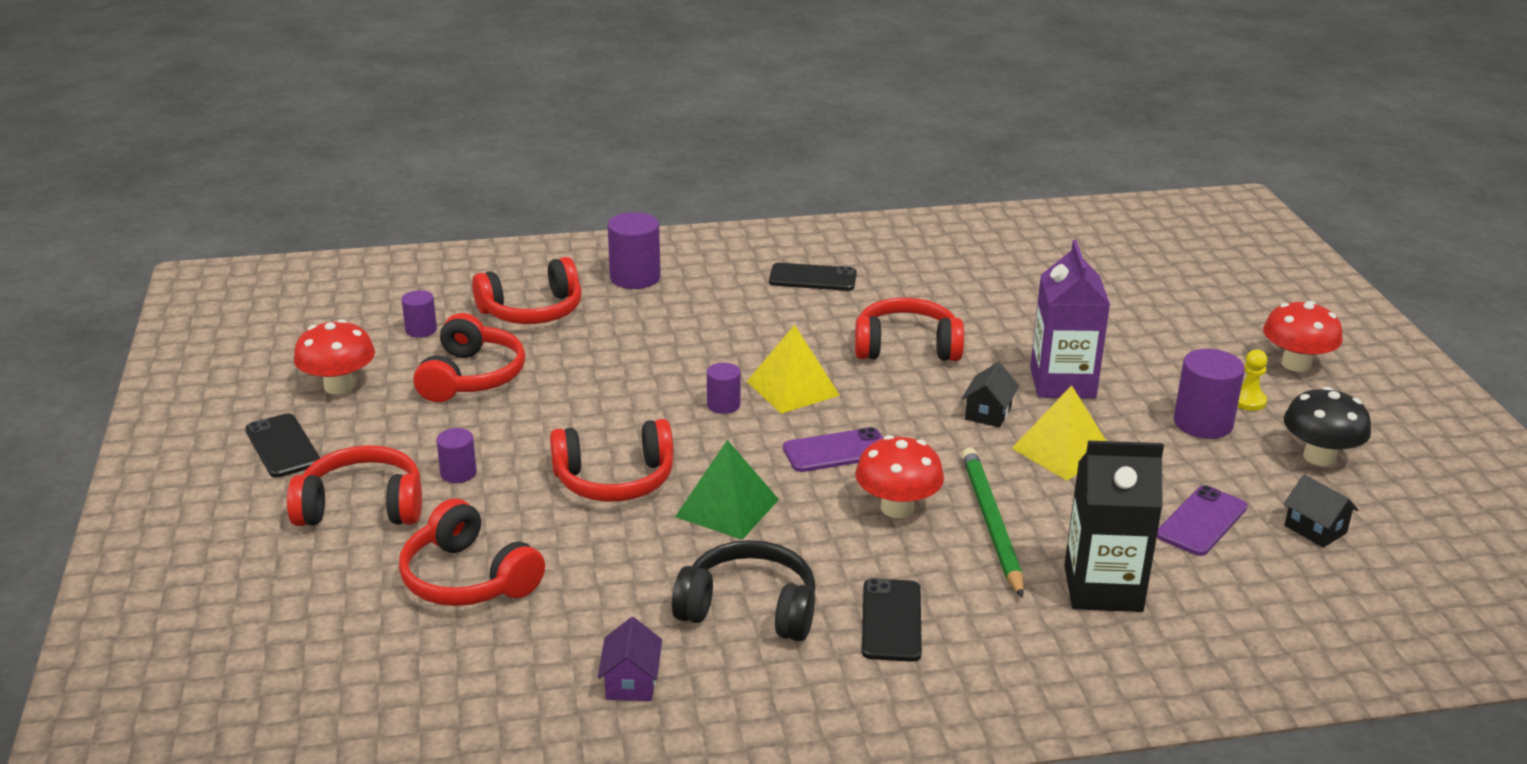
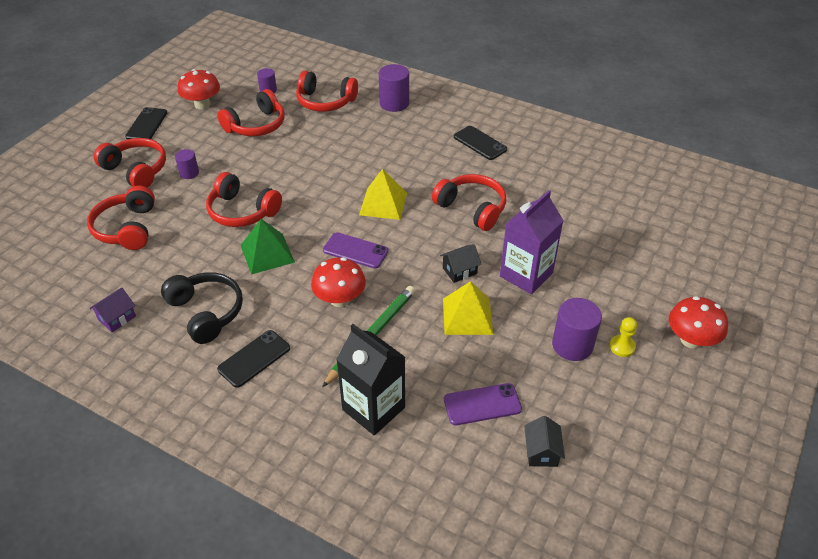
camera: 40 degrees right, 15 degrees up
(723, 405) = (339, 196): purple cylinder -> none
(1319, 457) = (613, 409): black mushroom -> none

